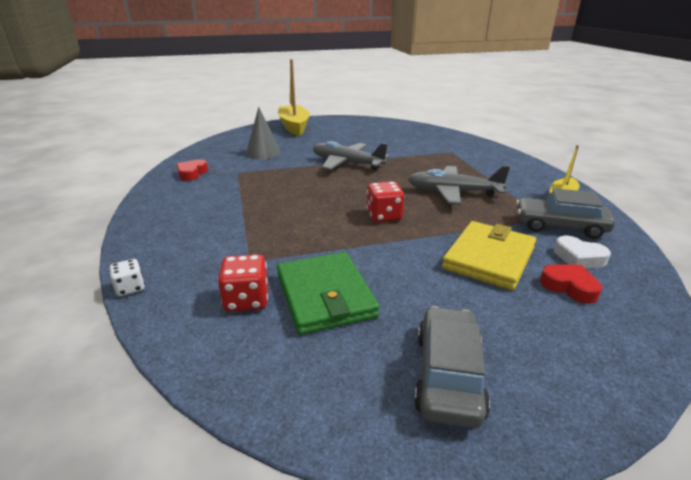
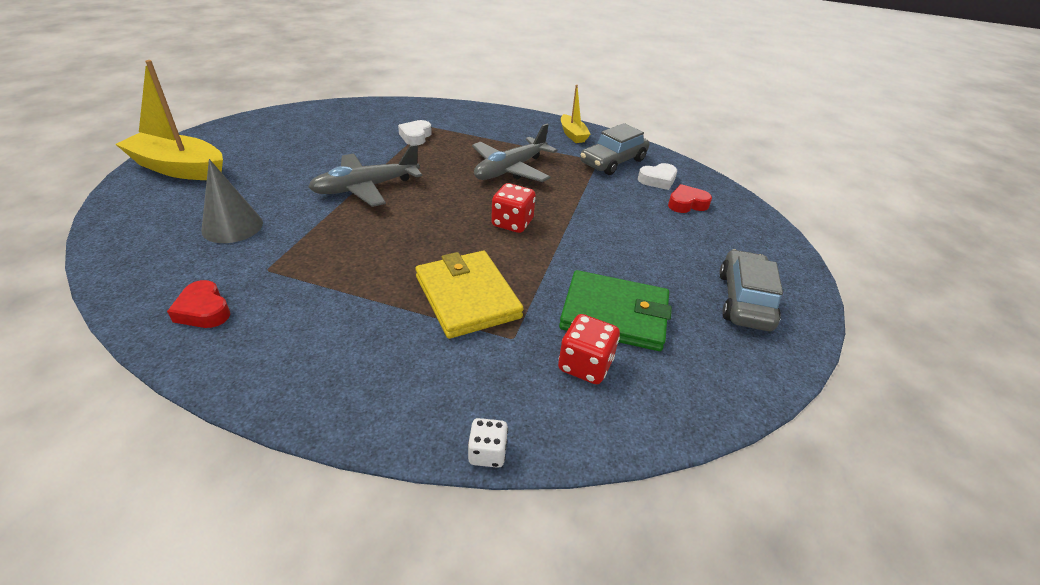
camera: 60 degrees left, 10 degrees up
(430, 154) = (415, 136): none -> white heart
(448, 375) = (744, 300): grey car -> grey car turned 60 degrees clockwise
(489, 258) = (628, 212): yellow wallet -> yellow wallet (467, 297)

